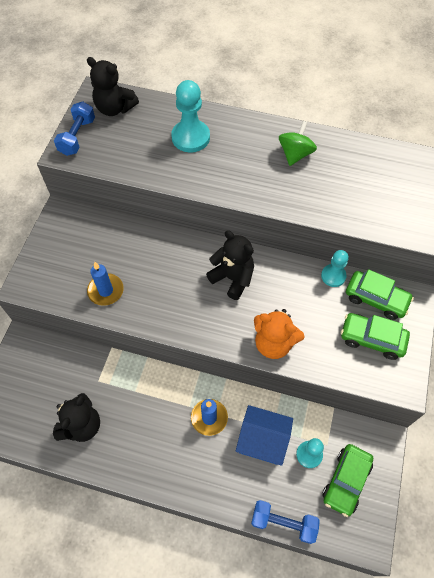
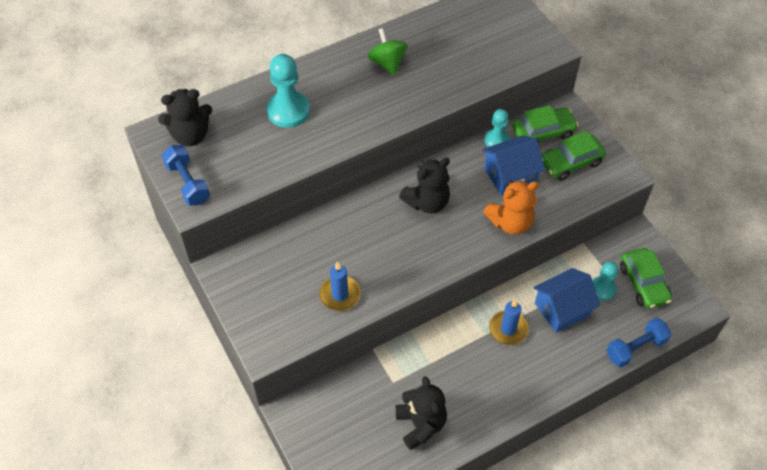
camera: 45 degrees left, 5 degrees down
(232, 278) = (427, 202): black teddy bear -> black teddy bear turned 150 degrees clockwise
(313, 309) = (510, 175): none -> blue house

